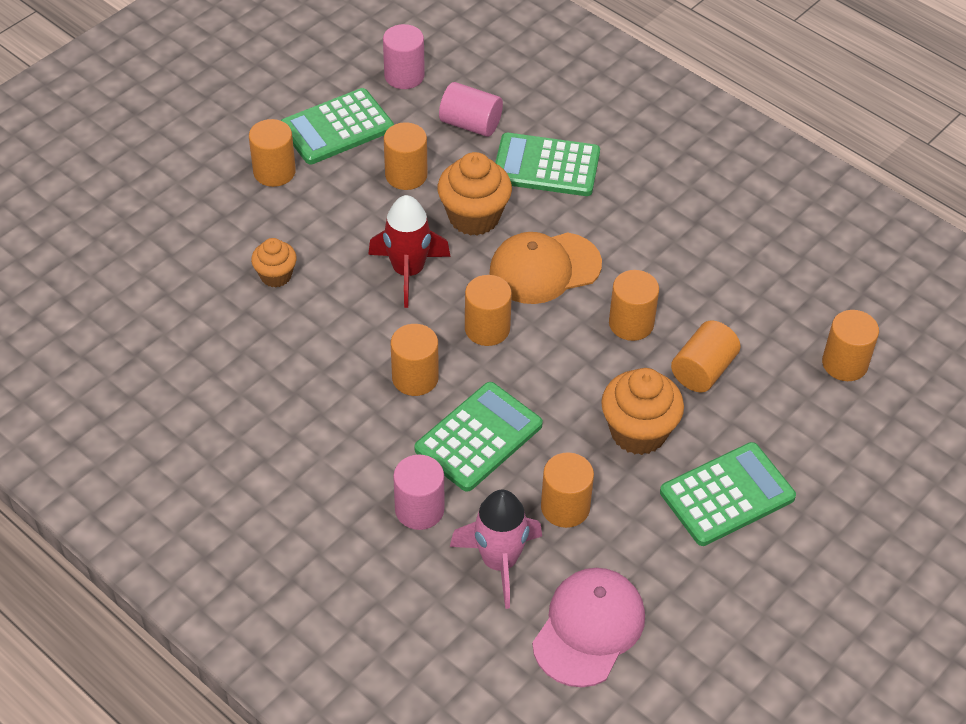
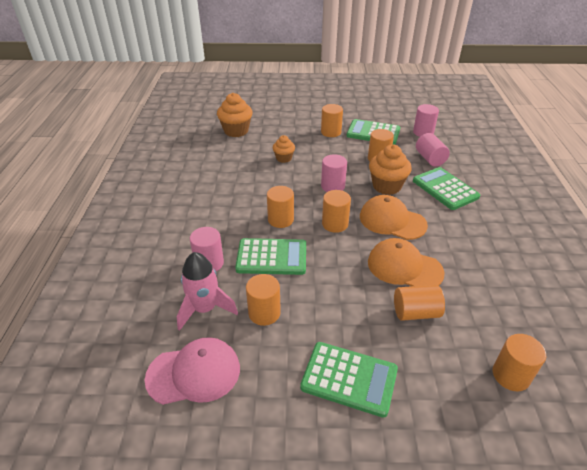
camera: 50 degrees right, 10 degrees down
(408, 271) = (333, 186): red rocket -> pink cylinder
(631, 323) = (404, 267): orange cylinder -> orange cap
(638, 432) = (344, 312): orange cupcake -> orange cupcake (236, 131)

